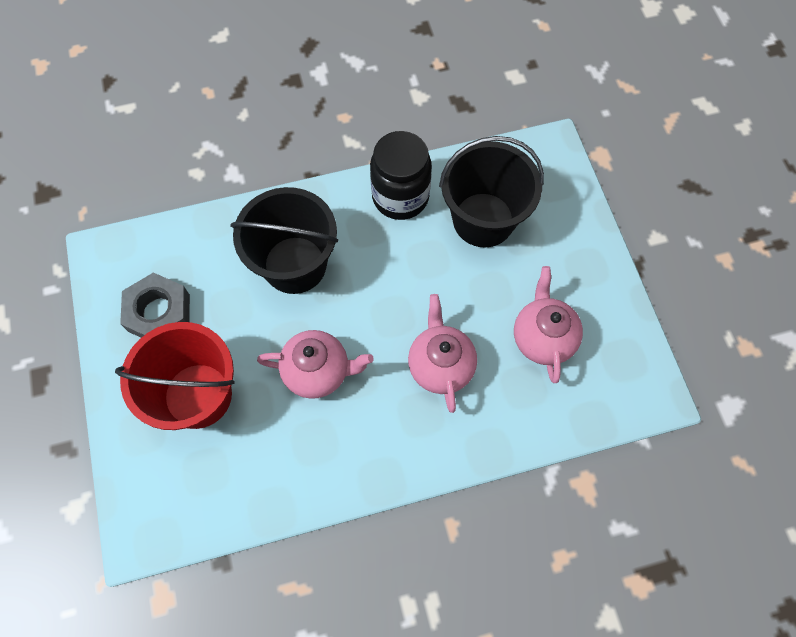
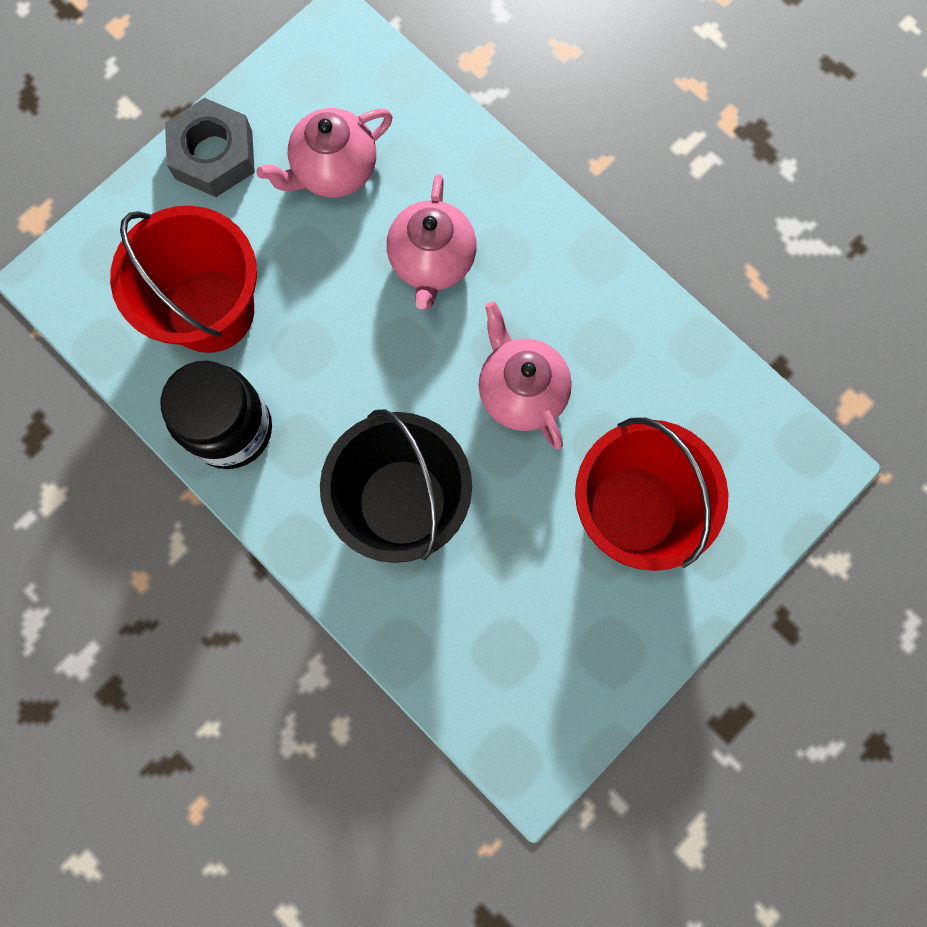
camera: 120 degrees left, 10 degrees up
(159, 313) = (564, 630): grey nut -> grey nut (214, 155)
(440, 365) = (432, 262): pink teapot -> pink teapot turned 45 degrees counterclockwise
(483, 220) = (210, 310): black bucket -> red bucket

